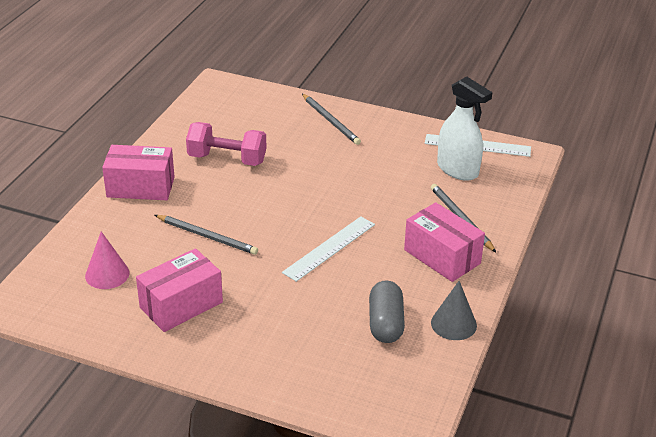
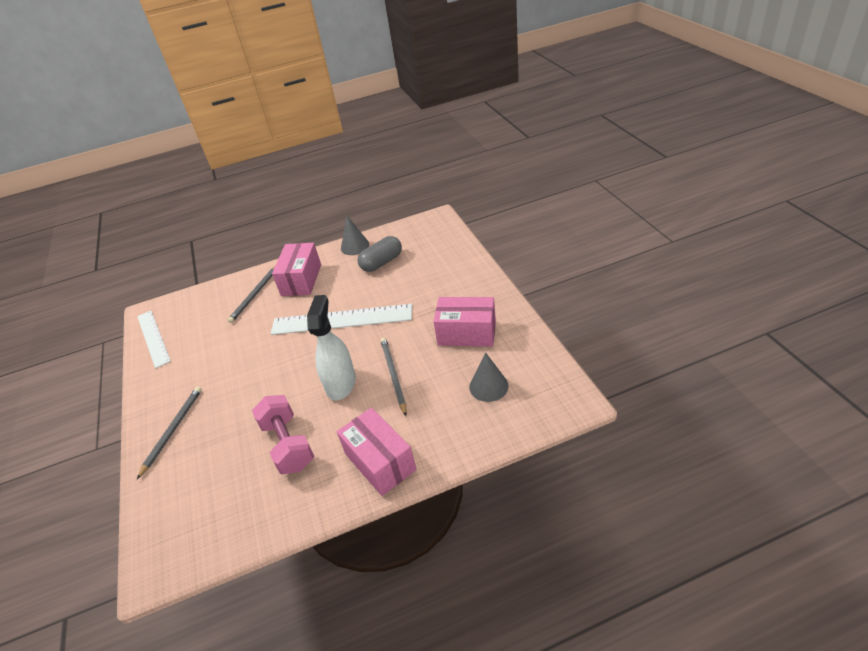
camera: 125 degrees left, 5 degrees up
(107, 274) = (488, 386): pink cone -> grey cone
(329, 248) = (341, 320): white ruler -> white ruler, size x1.51
(458, 170) = (195, 327): white spray bottle -> white spray bottle (341, 383)

